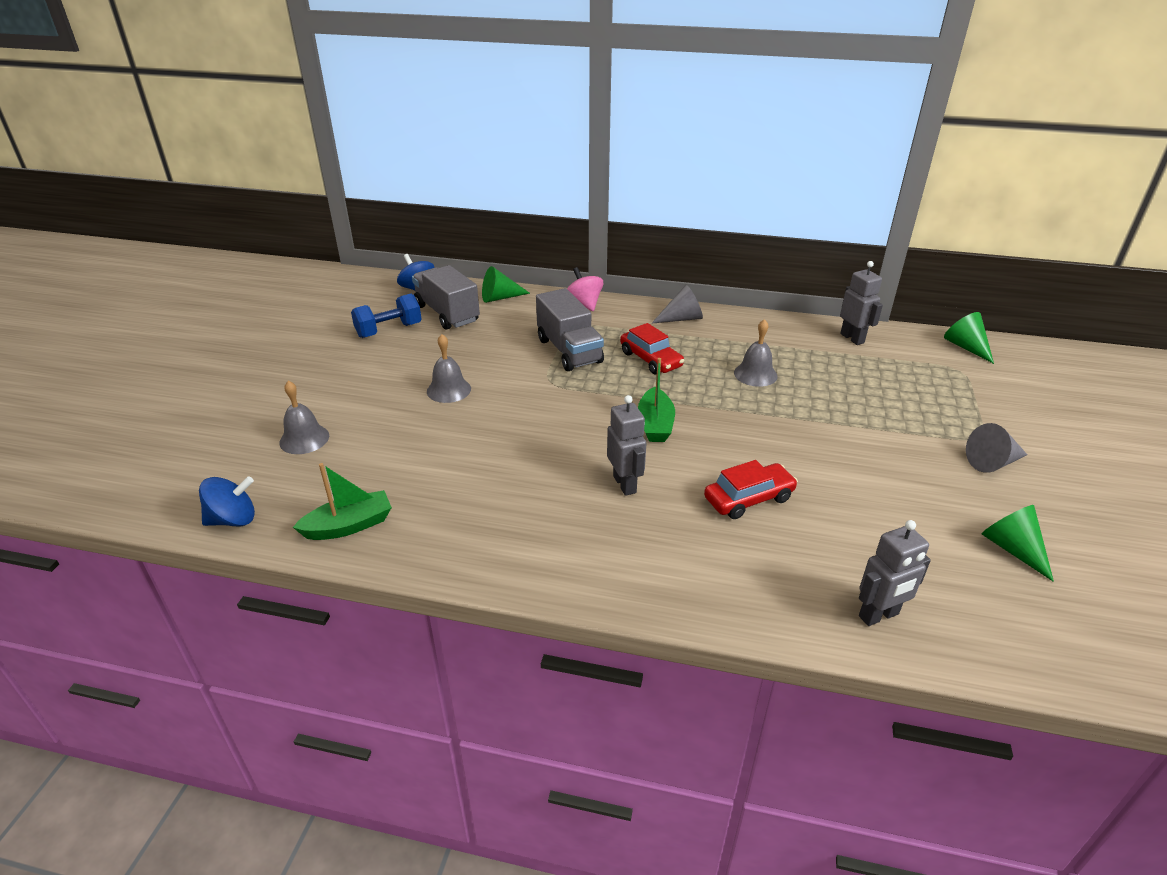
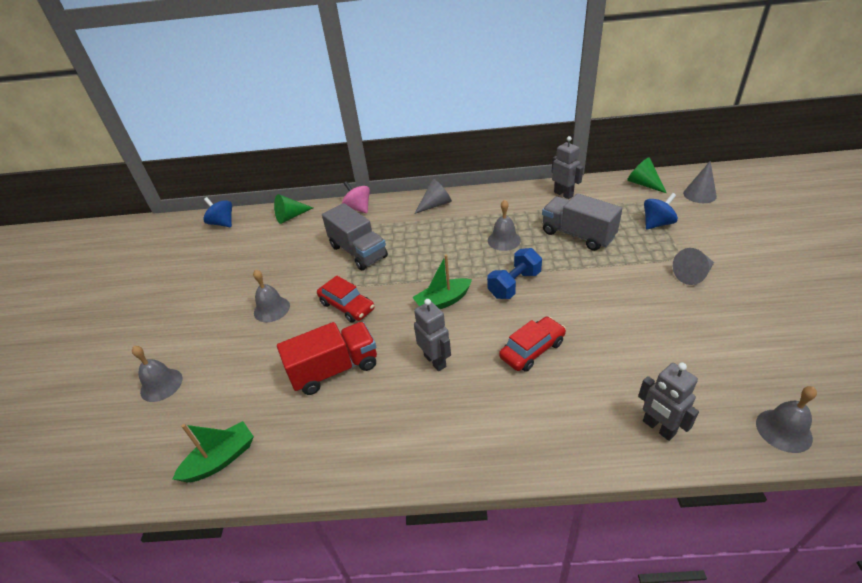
camera: 10 degrees left, 5 degrees up
(233, 519) = (117, 481): blue spinning top -> blue spinning top (657, 223)
(389, 330) = (208, 266): blue dumbbell -> blue dumbbell (514, 284)
(447, 313) = (252, 240): grey truck -> grey truck (577, 235)
(503, 467) = (334, 369): none -> red truck
(650, 359) = (422, 245): red car -> red car (347, 306)
(655, 424) = (443, 301): green boat -> green boat turned 75 degrees clockwise
(879, 615) = (658, 428): grey robot -> grey robot turned 90 degrees clockwise
(1012, 549) = (731, 344): green cone -> none
(1039, 374) = (699, 194): none -> grey cone
(1044, 656) = (783, 430): none -> grey bell

